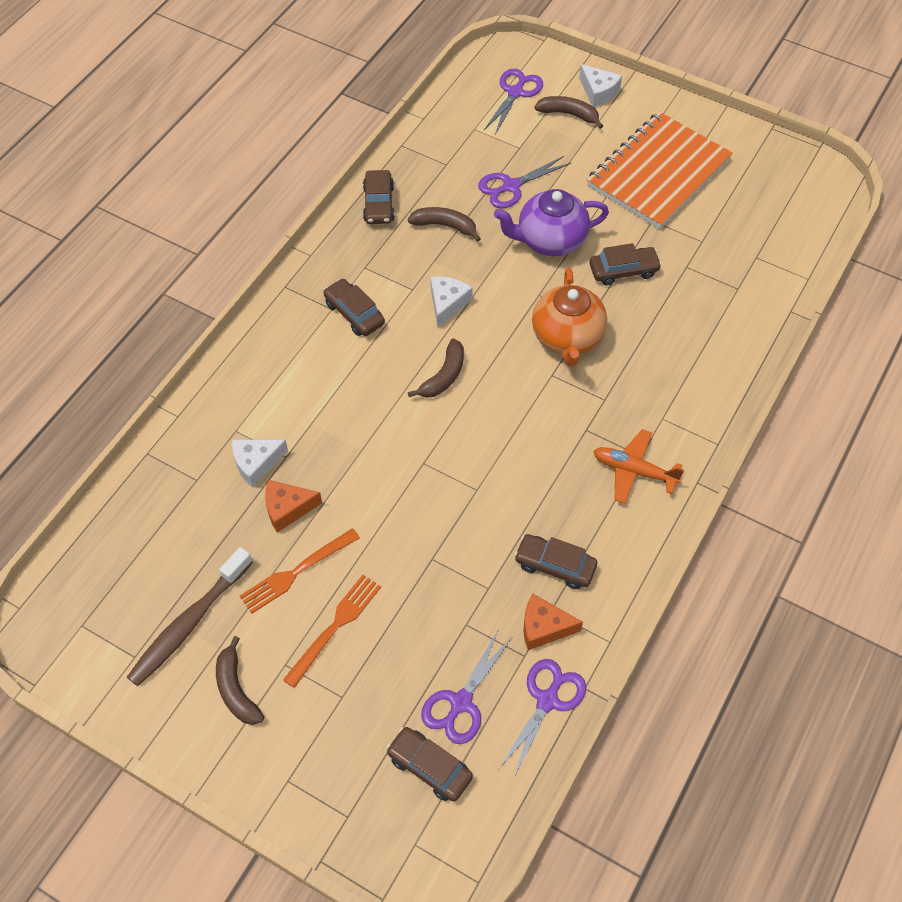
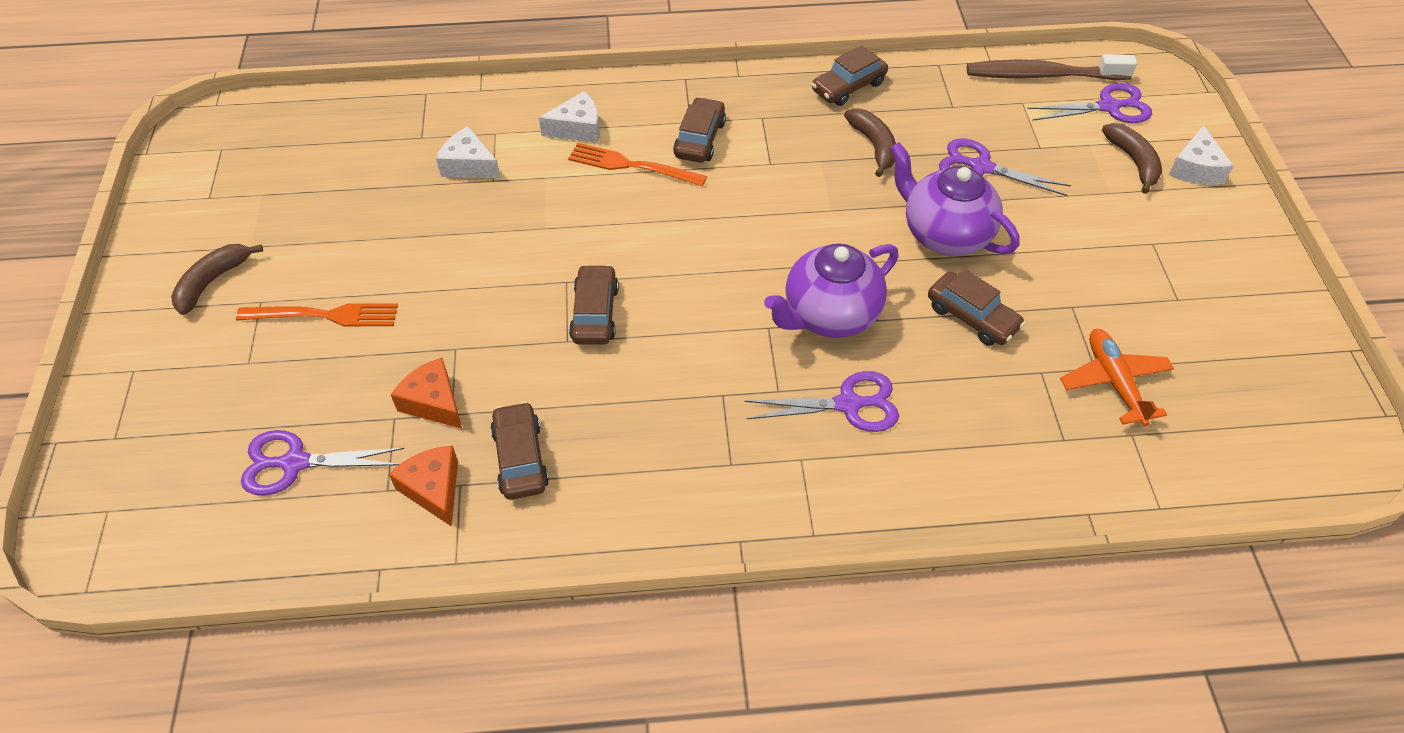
camera: 55 degrees right, 5 degrees down
(189, 624) = (264, 213): brown toothbrush -> brown toothbrush (1042, 75)
(287, 509) = (435, 212): orange cheese -> orange cheese (433, 402)
(295, 573) = (366, 255): orange fork -> orange fork (630, 165)
(429, 767) = (203, 476): brown car -> brown car (595, 313)
(444, 376) = (685, 242): brown banana -> none
(447, 304) = (778, 197): white cheese -> white cheese (577, 128)
(547, 700) = (342, 541): purple scissors -> purple scissors (848, 404)
(567, 338) = (829, 315): orange teapot -> purple teapot
(633, 471) = (703, 468): orange plane -> orange plane (1114, 382)
(658, 173) = (1146, 277): orange notebook -> none

